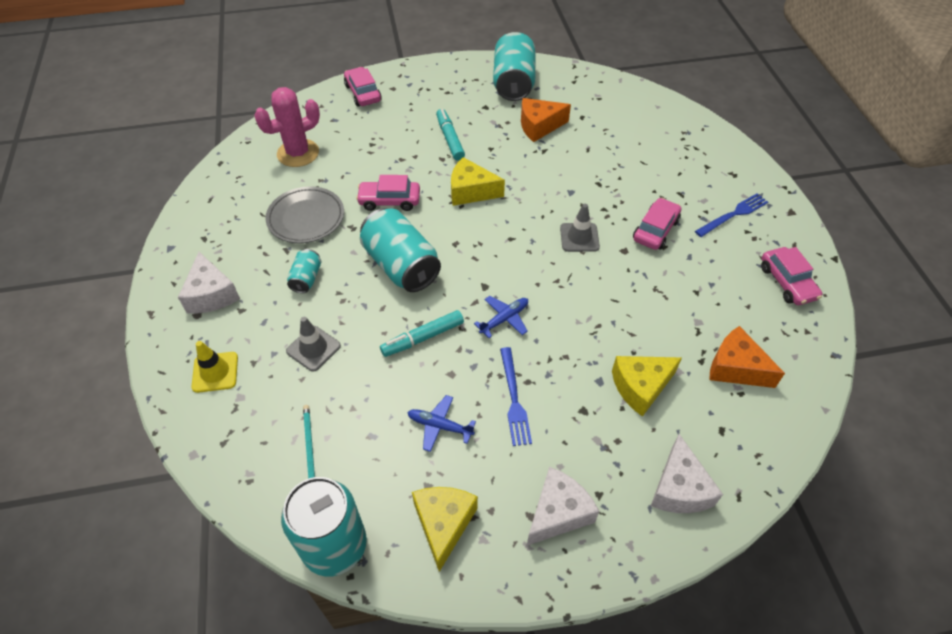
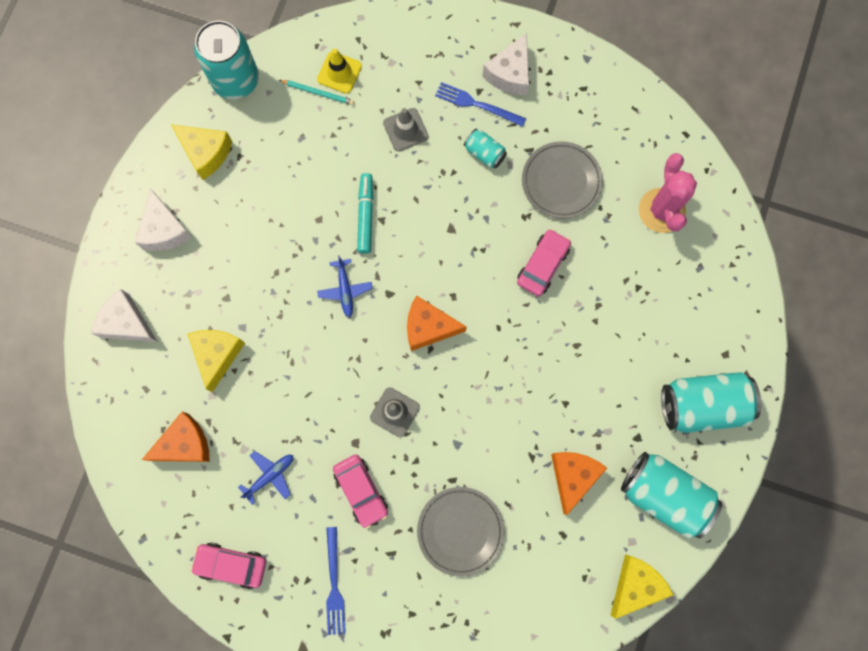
camera: 120 degrees right, 25 degrees up
(211, 294) = (510, 74): white cheese -> white cheese turned 75 degrees counterclockwise
(215, 372) = (425, 53): yellow traffic cone -> yellow traffic cone (339, 73)
(363, 93) = (732, 318): pink car -> none
(401, 266) = (453, 236): turquoise can -> turquoise can (702, 405)
(440, 426) = (279, 188): blue plane -> blue plane (270, 476)
(450, 139) = (603, 370): turquoise marker -> none
(471, 191) = (513, 347): yellow cheese -> yellow cheese (636, 585)
(494, 247) = (428, 327): none -> orange cheese
(514, 399) = (268, 253): blue fork -> blue fork (477, 104)
(629, 165) = (460, 531): none -> grey plate

